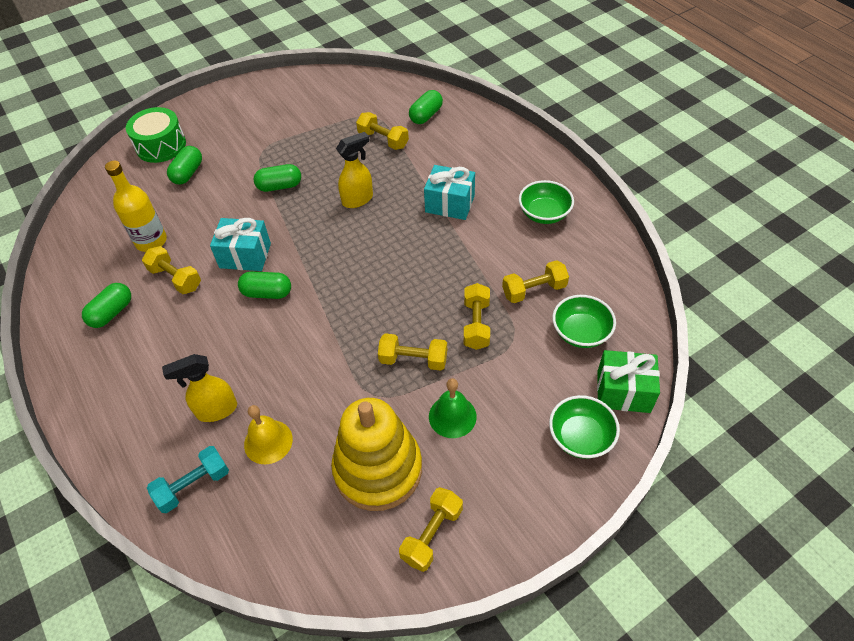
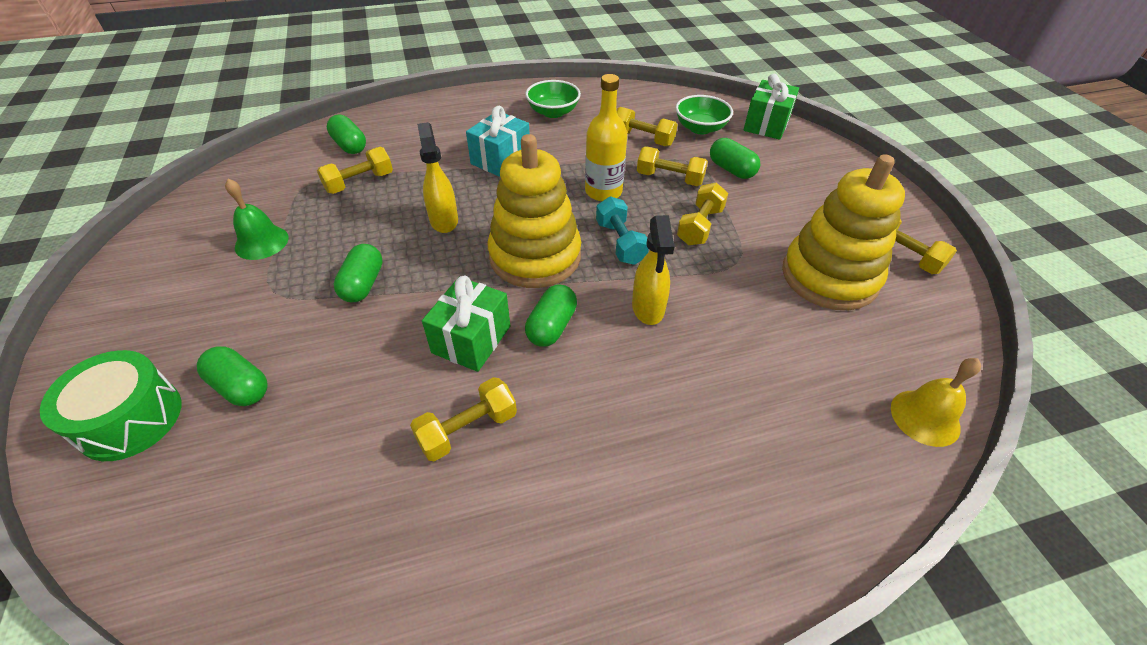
camera: 75 degrees left, 5 degrees down
(112, 313) = (495, 533): green capsule -> green capsule (731, 170)
(151, 241) = (363, 456): yellow bottle -> yellow bottle (603, 191)
(193, 485) = (842, 447): turquoise dumbbell -> turquoise dumbbell (620, 242)
(216, 410) = (728, 407): yellow spray bottle -> yellow spray bottle (648, 309)
(245, 256) = (471, 339): turquoise gift -> green gift
(268, 441) = (784, 360): yellow bell -> yellow bell (925, 417)
(336, 262) = (535, 256): none -> yellow stacking toy
(452, 416) = (774, 216): green bell -> green bell (261, 242)
(534, 290) = (643, 139): yellow dumbbell -> yellow dumbbell turned 60 degrees counterclockwise
(580, 437) = (807, 154): green bowl -> none

